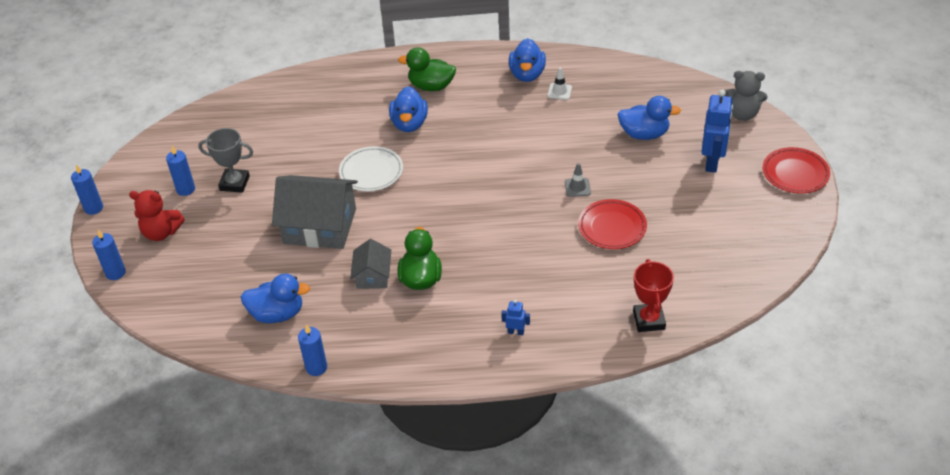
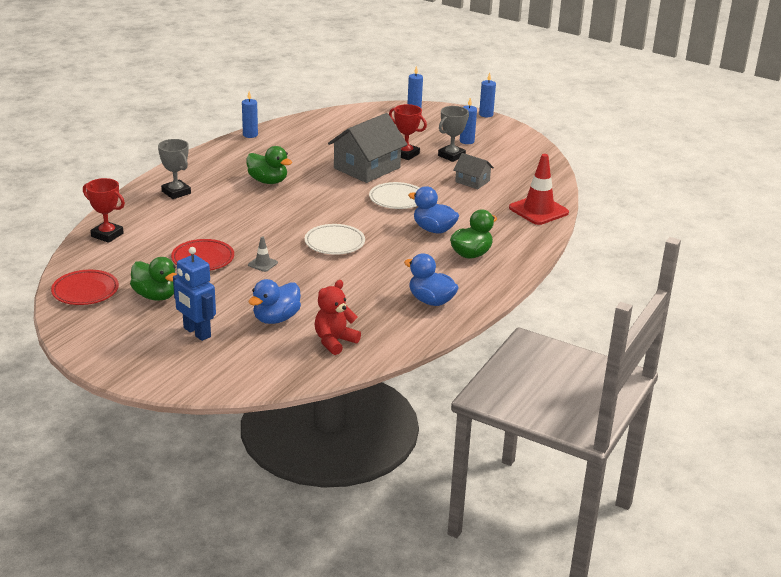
camera: 120 degrees right, 15 degrees down
(161, 232) = (433, 126): red teddy bear -> red teddy bear (334, 341)
(259, 216) = (406, 154): none -> red trophy
(277, 314) = (309, 137): blue duck -> none
(311, 84) = (538, 210): none -> red traffic cone
(372, 276) = (295, 169): grey house -> grey house (472, 181)
(495, 166) = (334, 243): none -> white plate
(515, 332) = (176, 192): blue robot -> grey trophy
(559, 91) = (386, 305): white traffic cone -> none
(697, 216) = (156, 296): none -> green duck
(742, 114) = (226, 380): grey teddy bear -> none
(795, 173) = (121, 364): red plate -> red plate (85, 291)

